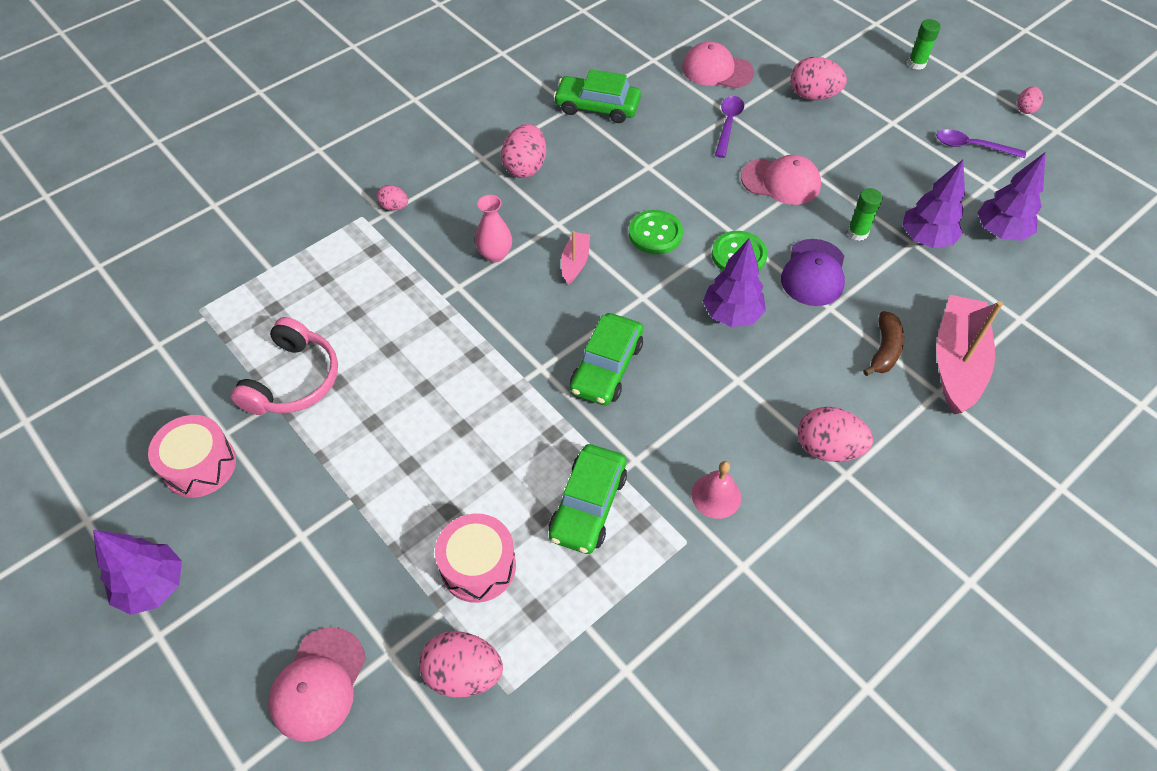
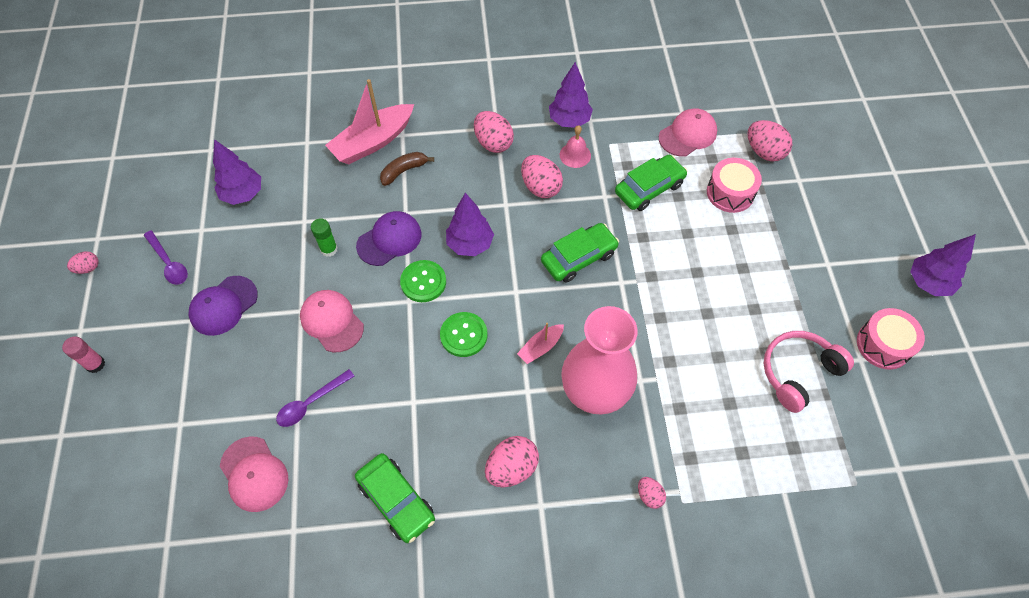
camera: 145 degrees left, 5 degrees up
(318, 684) = (842, 185): pink cap -> pink cap (687, 135)
(495, 254) = (595, 392): pink vase -> pink vase, size x2.19
(813, 96) = (213, 387): pink egg -> pink egg (540, 187)
(883, 144) = (223, 306): none -> purple cap
(916, 64) = (95, 364): green glue stick -> pink glue stick
(926, 239) = (293, 218): purple tree -> purple tree (569, 120)

